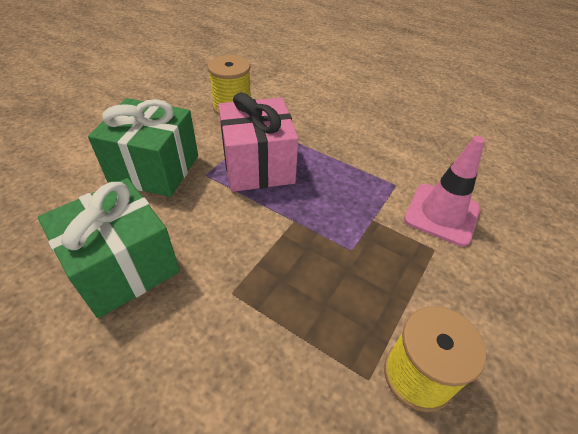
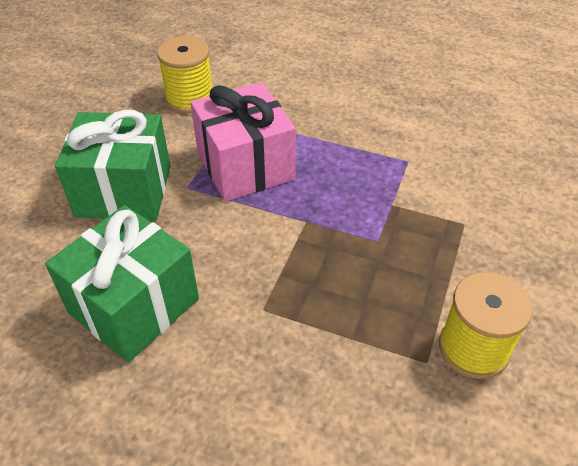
camera: 10 degrees left, 0 degrees up
(442, 214) = (464, 185): pink traffic cone -> none

